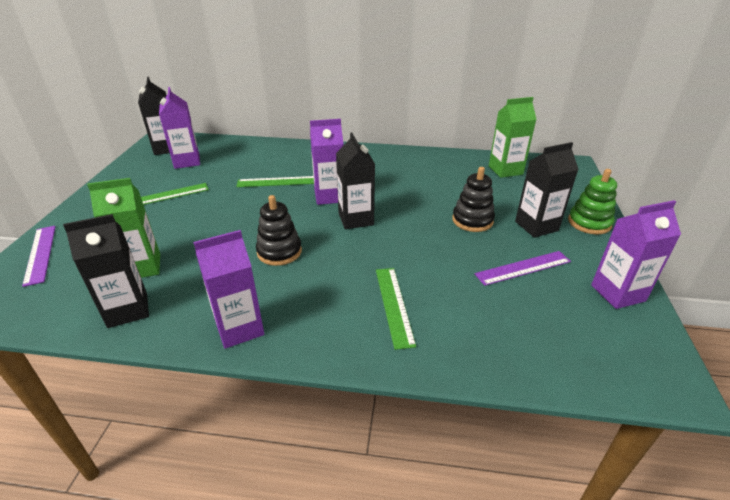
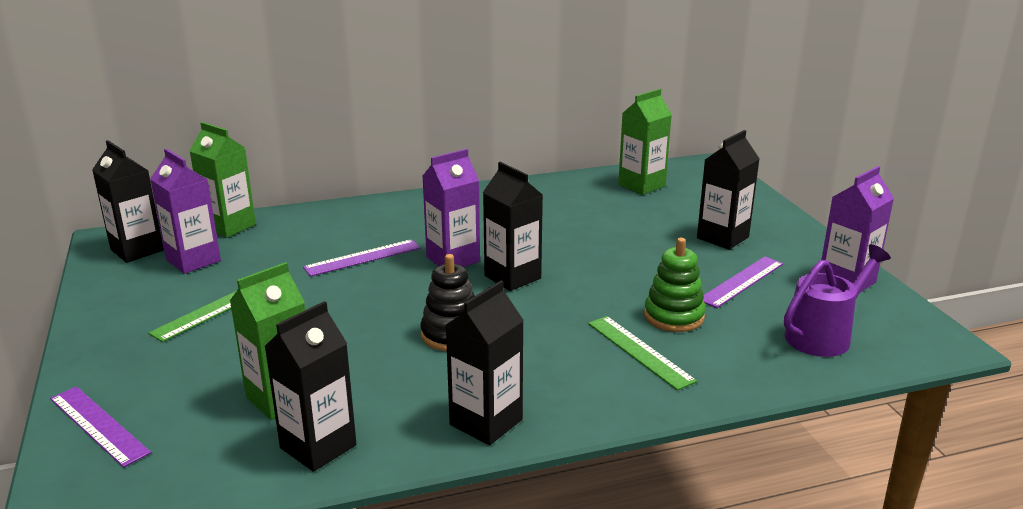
camera: 25 degrees left, 10 degrees down
(225, 144) = (229, 226): none -> green carton
(239, 328) = (486, 422): purple carton -> black carton
(277, 182) = (362, 258): green ruler -> purple ruler
(472, 220) = (650, 247): black stacking toy -> none
(559, 338) = (824, 335): none -> purple watering can
(589, 223) = (772, 222): green stacking toy -> green stacking toy (674, 316)

